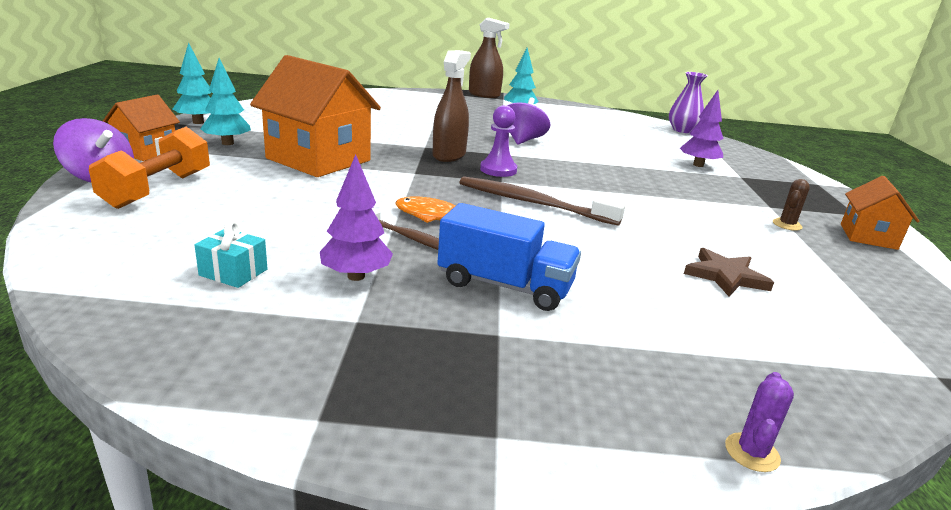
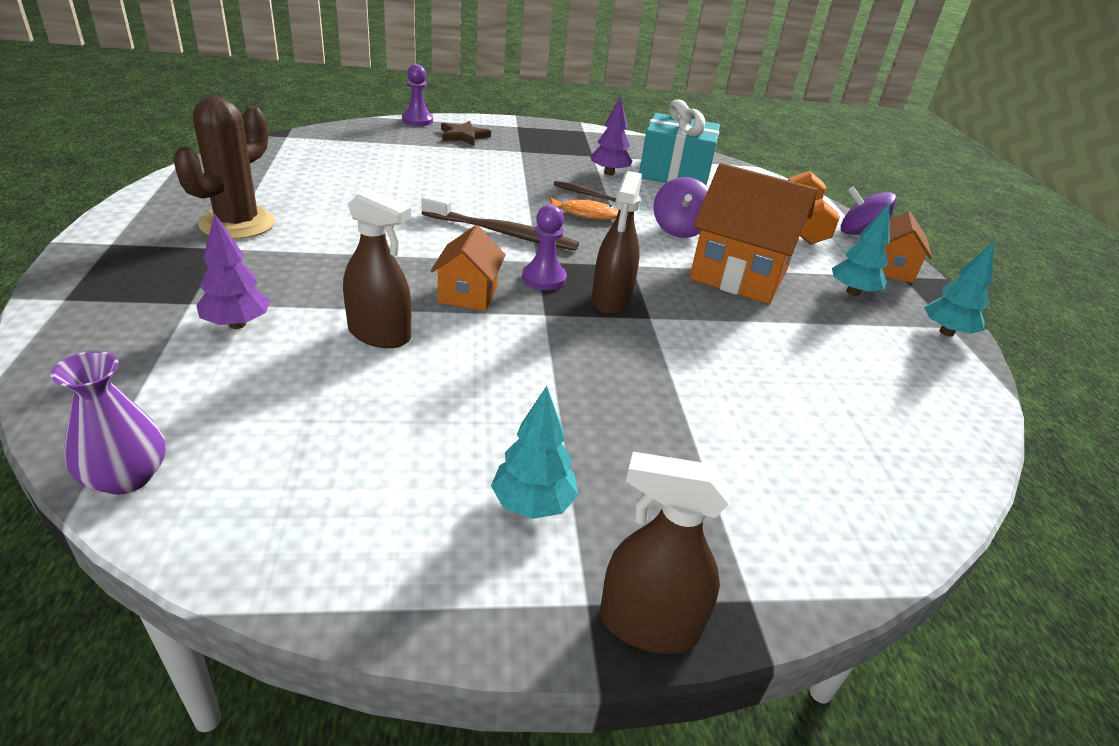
camera: 170 degrees right, 10 degrees up
(233, 272) = (674, 173): turquoise gift -> turquoise gift, size x2.38
(504, 286) = (520, 170): blue truck -> none
(522, 140) = (518, 357): purple spinning top -> purple spinning top (679, 229)
(609, 154) = (379, 334): none -> brown spray bottle
(725, 276) = (361, 178): brown star -> brown star (463, 136)
(752, 452) = (417, 120): purple cactus -> purple pawn
(787, 225) = (237, 224): brown cactus -> brown cactus, size x2.46
(868, 236) = (157, 215): orange house -> orange house (468, 294)

